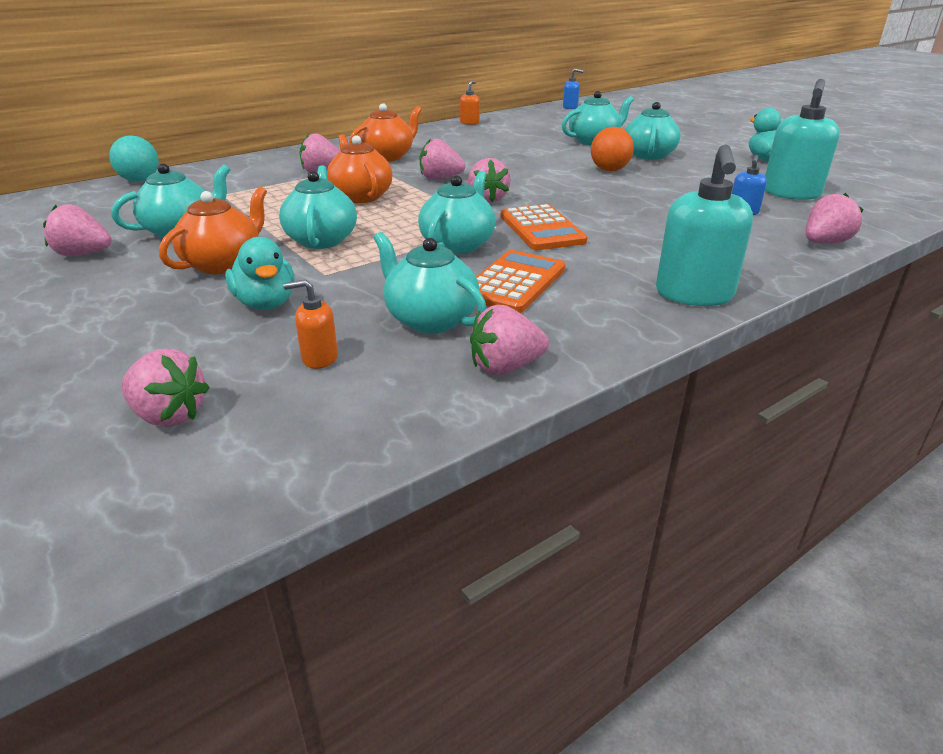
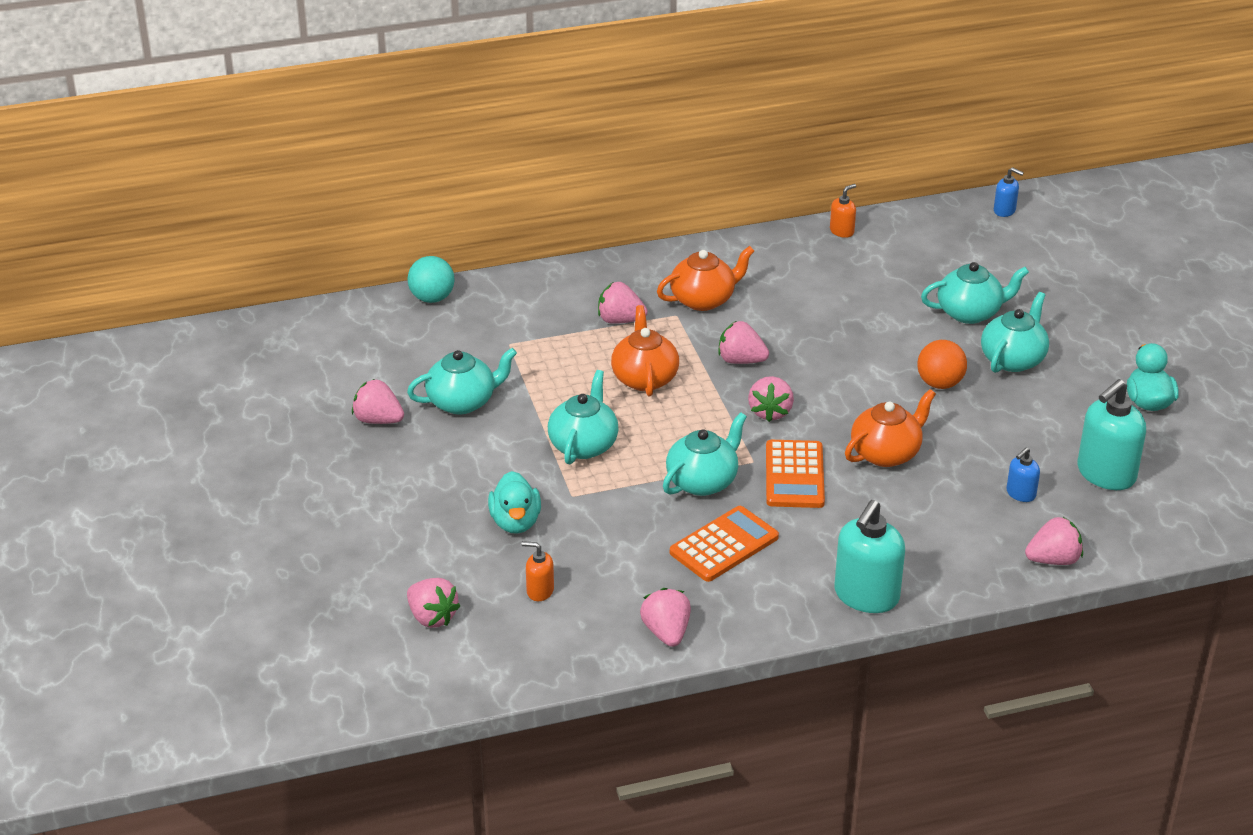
camera: 20 degrees right, 5 degrees up
(224, 264) = (492, 462): orange teapot -> orange teapot (886, 453)
(430, 319) = (635, 571): turquoise teapot -> none
(505, 367) = (666, 632): pink strawberry -> pink strawberry turned 75 degrees clockwise

